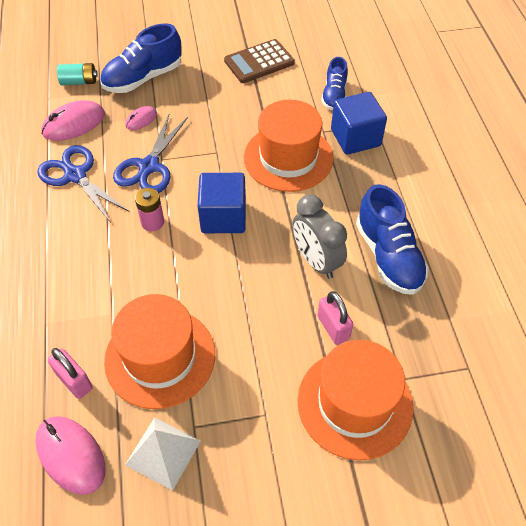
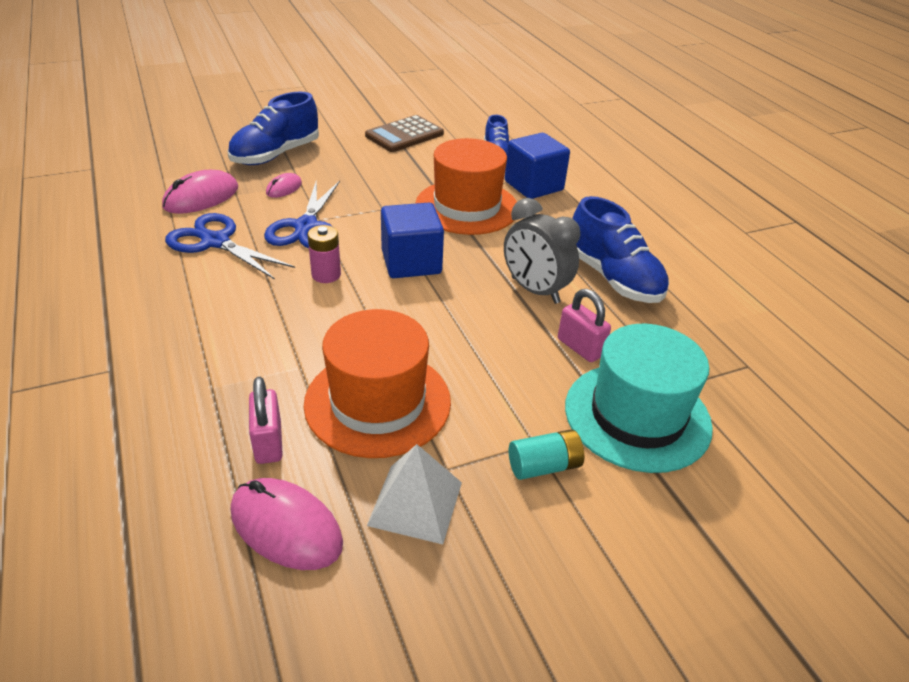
camera: 15 degrees left, 15 degrees down
(74, 381) = (268, 442): pink padlock -> pink padlock turned 45 degrees clockwise
(79, 82) = (198, 162): turquoise battery -> turquoise battery (544, 466)
(355, 403) = (637, 416): orange hat -> turquoise hat

